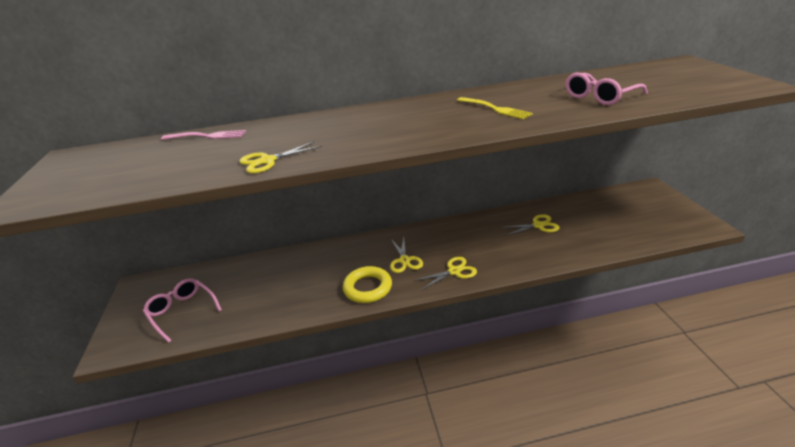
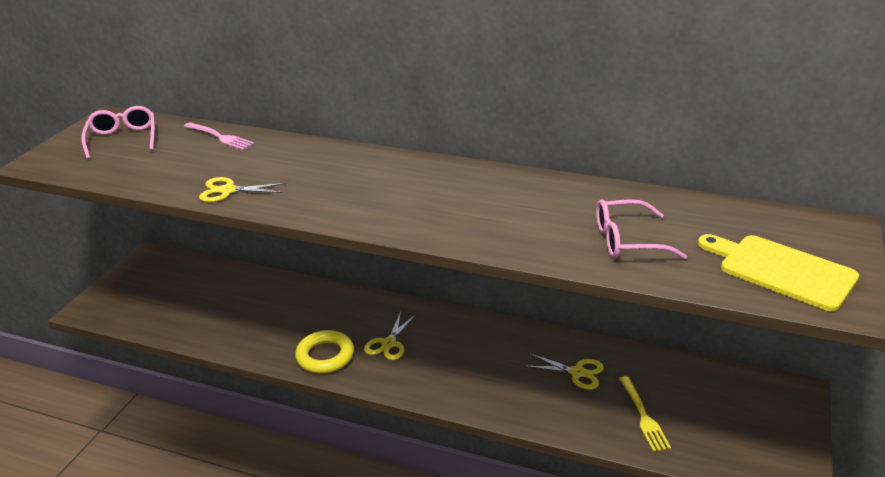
camera: 30 degrees right, 0 degrees up
(182, 311) = (160, 301): pink glasses -> pink glasses (123, 139)
(454, 271) = (423, 380): yellow scissors -> none
(494, 109) = (495, 209): yellow fork -> yellow fork (643, 415)
(699, 83) = (781, 270): none -> yellow cutting board

